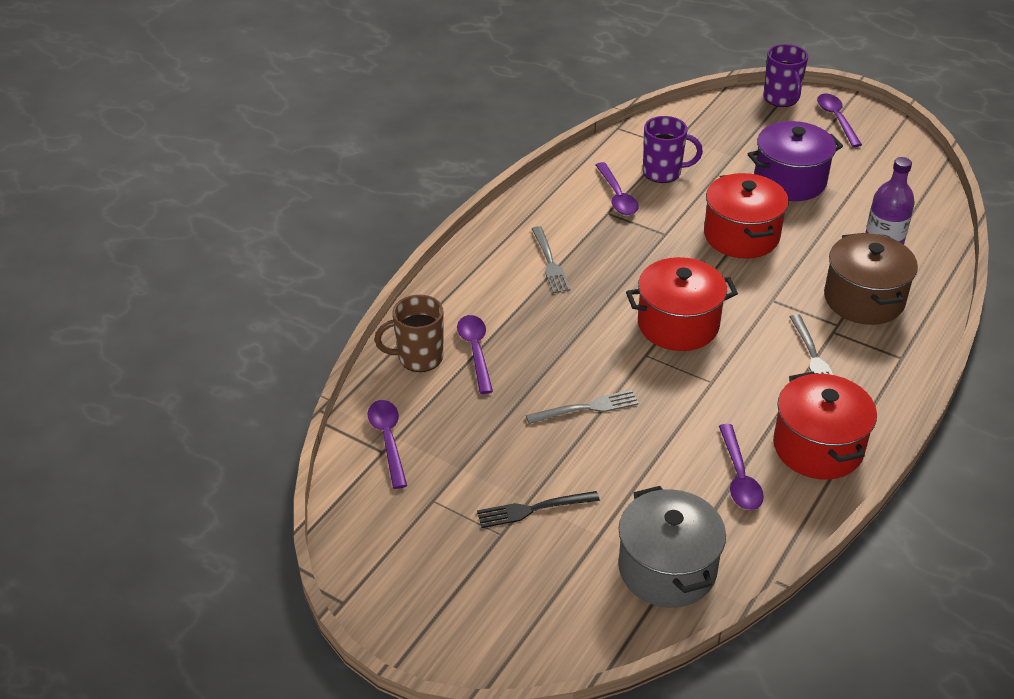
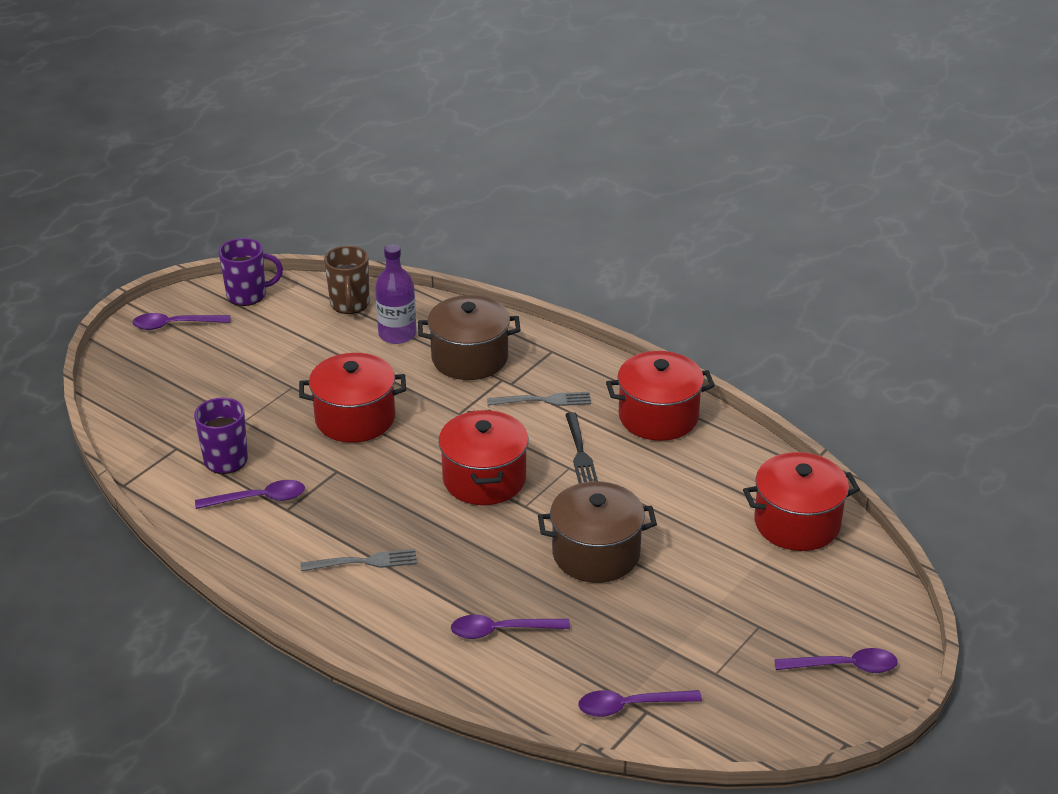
camera: 85 degrees left, 5 degrees down
(419, 358) = (505, 678): brown mug -> brown mug (349, 304)
(532, 509) = (728, 602): black fork -> black fork (580, 452)
(587, 408) = (596, 553): grey fork -> brown pot
(667, 569) = (797, 523): grey pot -> red pot
(739, 476) = (691, 467): purple spoon -> purple spoon (844, 666)
(781, 99) = (119, 355): purple mug -> purple mug (248, 295)
(789, 181) = (272, 373): purple pot -> none

